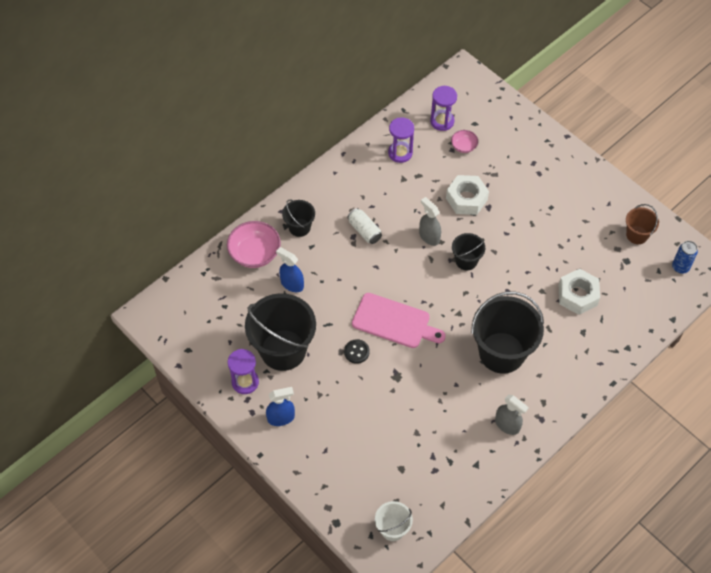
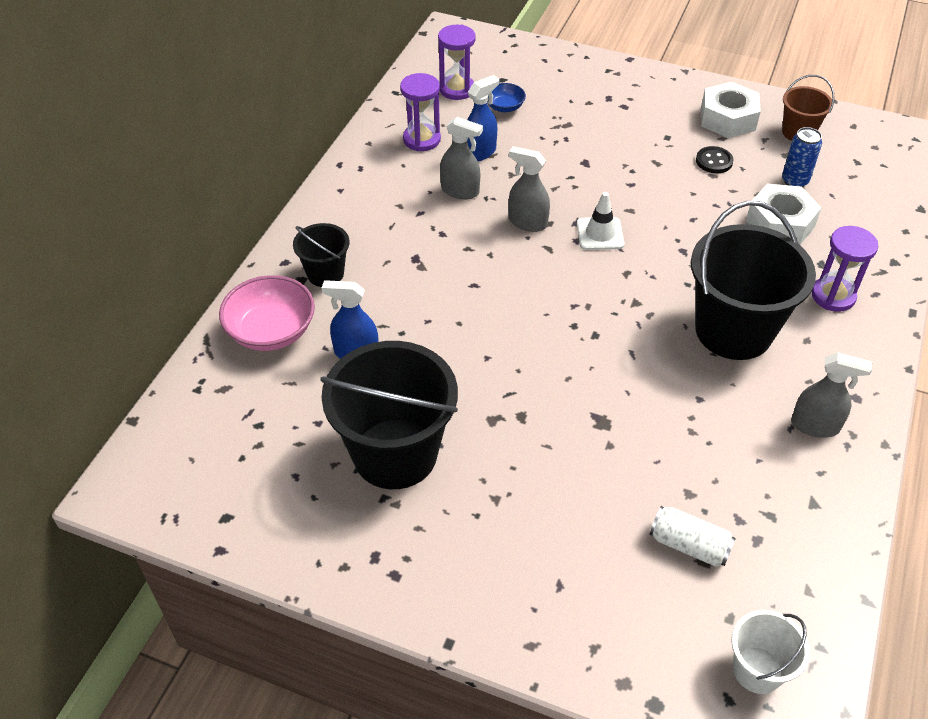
camera: 25 degrees left, 10 degrees down
(245, 382) = (356, 530): purple hourglass -> purple hourglass (833, 296)
(281, 418) = (452, 563): blue spray bottle -> blue spray bottle (479, 152)
(356, 352) = (517, 411): black button -> black button (714, 161)
(364, 231) = (428, 246): white can -> white can (689, 545)
(394, 322) = (549, 348): pink cutting board -> none
(402, 199) = (460, 191): none -> grey spray bottle
(463, 146) = (504, 107): pink bowl -> blue bowl
(466, 199) = (549, 163): white nut -> white nut (727, 119)
(466, 261) = (600, 234): black bucket -> white traffic cone
(680, 267) = (879, 149): blue can -> blue can (794, 181)

